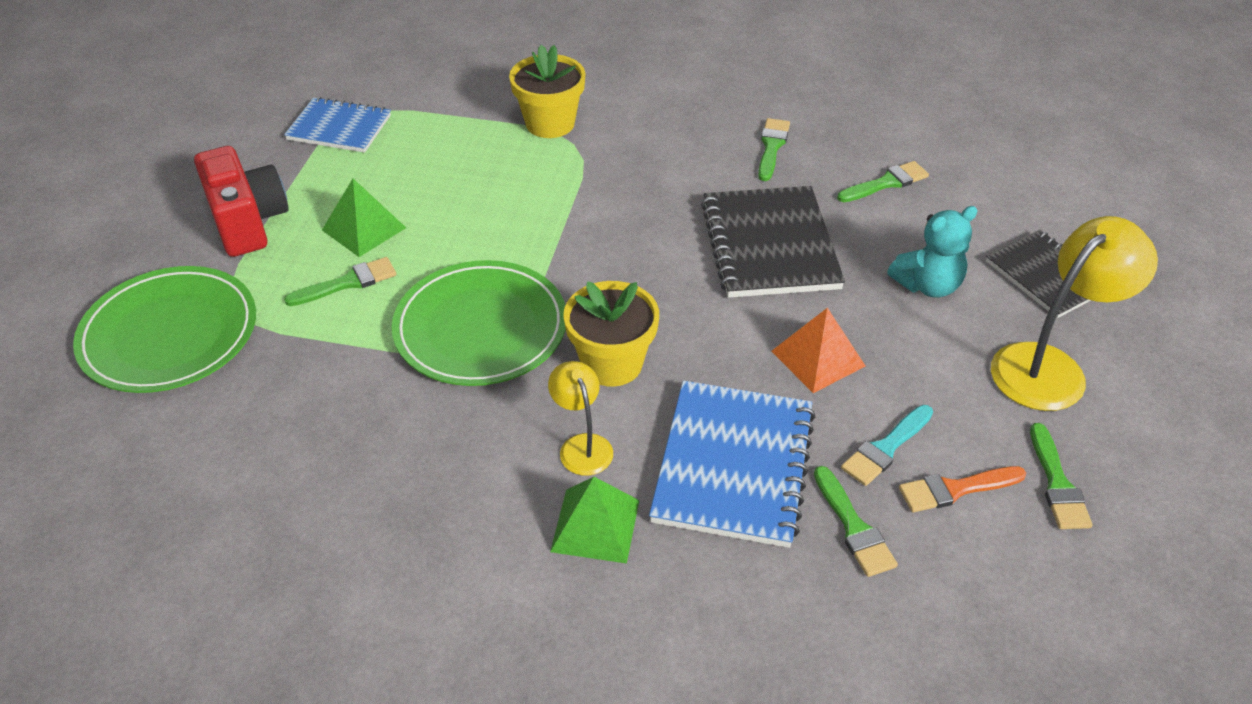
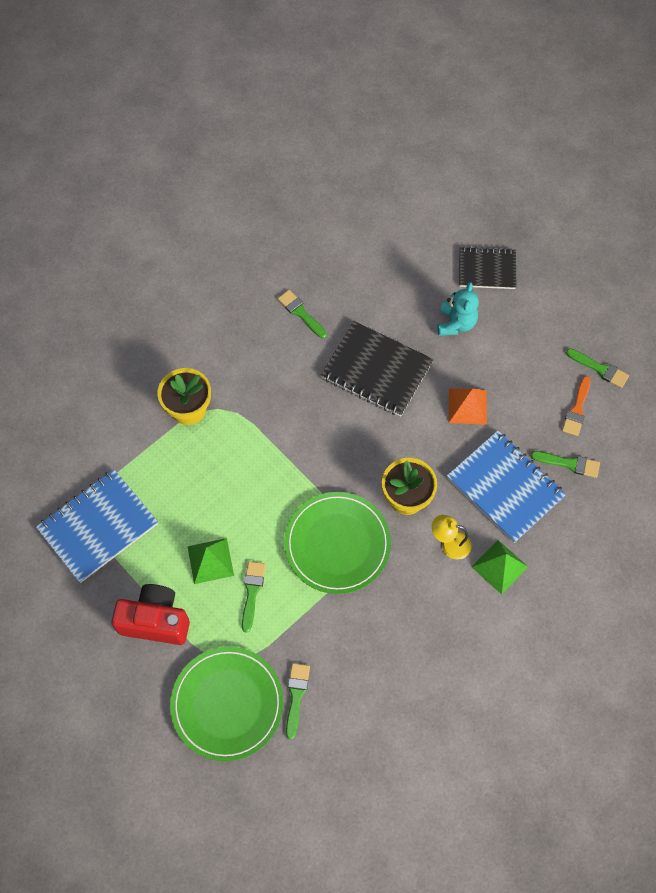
camera: 55 degrees left, 20 degrees up
(339, 128) = (98, 527): blue notebook -> blue notebook, size x1.54
(886, 183) = (371, 283): green brush -> green brush (296, 696)
(886, 448) = (537, 419): turquoise brush -> none
(1050, 367) = (539, 316): yellow lamp -> none

